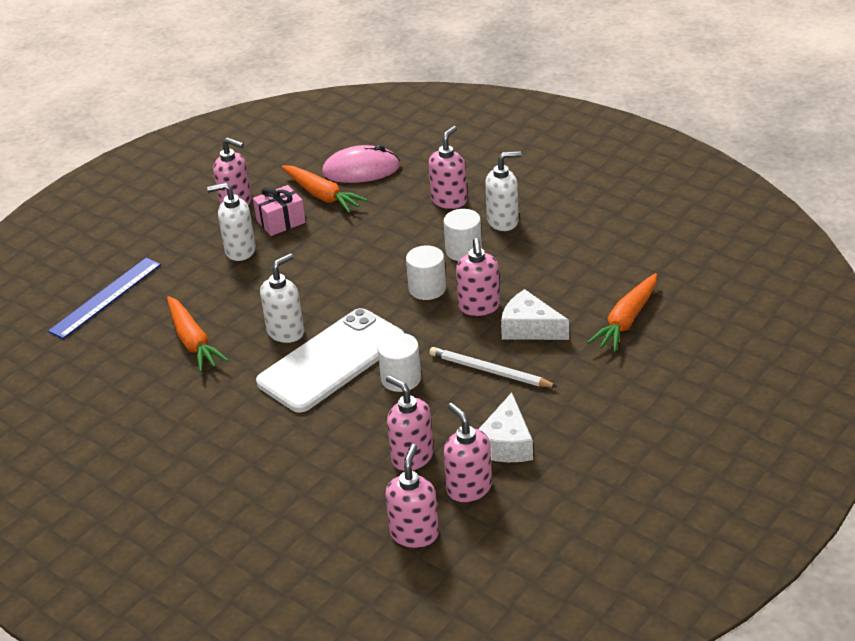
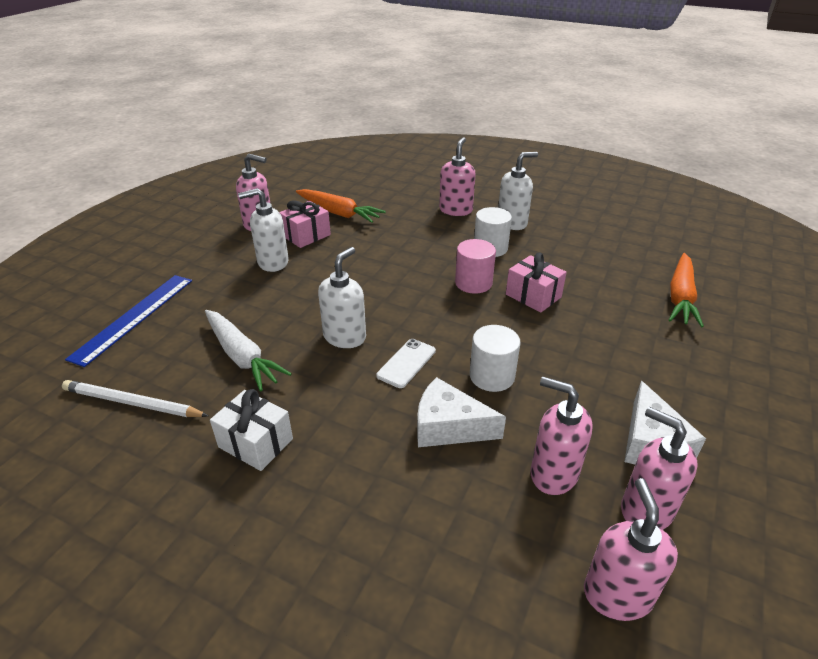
camera: 15 degrees left, 0 degrees up
(190, 411) = (256, 443): none -> white gift
(193, 341) = (242, 356): orange carrot -> white carrot
(331, 360) = (406, 363): white phone -> white phone, size x0.41
(361, 170) = (366, 192): pink mouse -> none
(427, 288) = (473, 283): white cylinder -> pink cylinder
(479, 307) = (533, 296): pink soap dispenser -> pink gift
(489, 371) = (581, 359): white pencil -> white pencil (132, 403)
(529, 328) = (594, 311): white cheese -> white cheese (449, 426)

